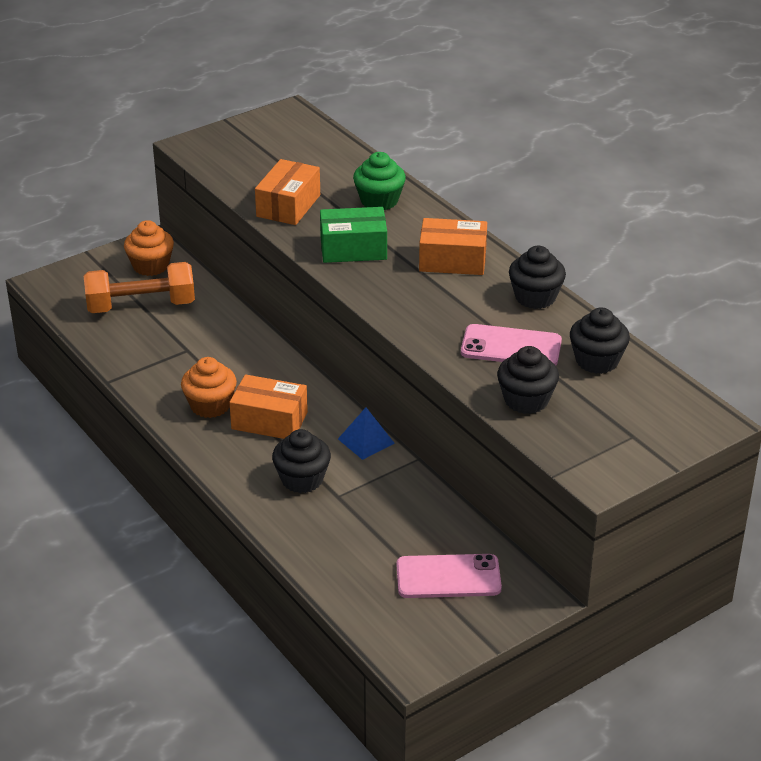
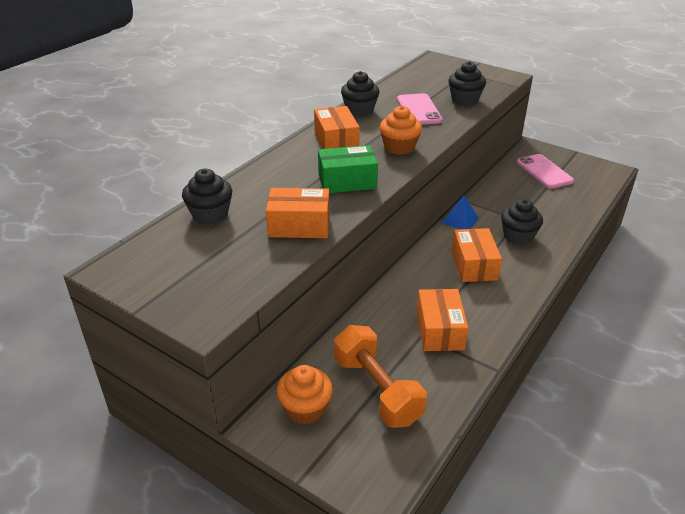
camera: 110 degrees left, 0 degrees up
(185, 362) = (439, 330): none -> orange box
(210, 405) = (481, 299): orange cupcake -> orange cupcake (399, 147)
(353, 249) = (347, 181): green box -> green box turned 75 degrees counterclockwise
(379, 201) = (268, 184): green cupcake -> none
(597, 361) = (409, 87): black cupcake -> black cupcake (210, 214)

